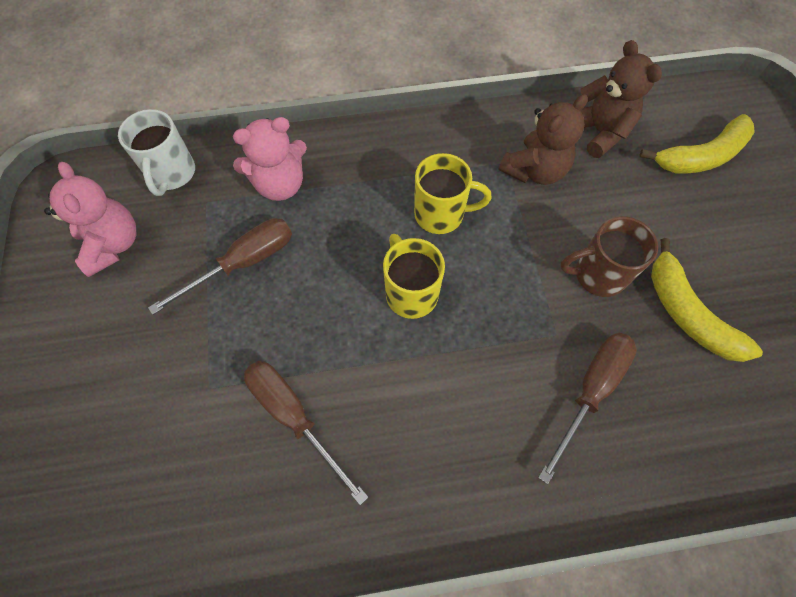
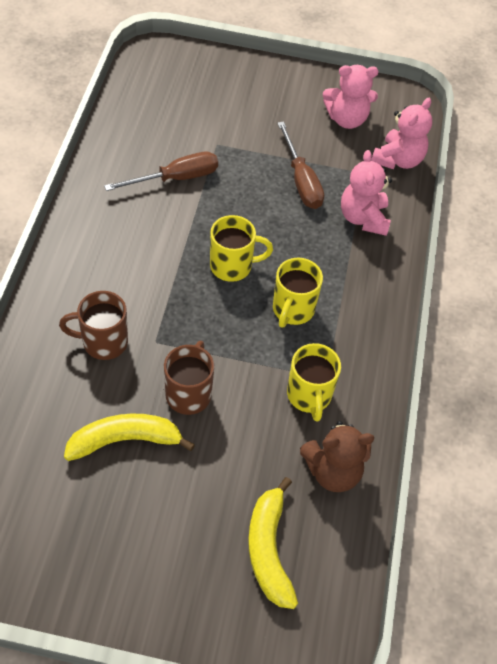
camera: 105 degrees right, 10 degrees down
(172, 174) = (398, 160): white mug -> pink teddy bear
(534, 170) = (309, 396): brown teddy bear -> yellow mug
(590, 391) = (103, 342): brown screwdriver -> brown mug

